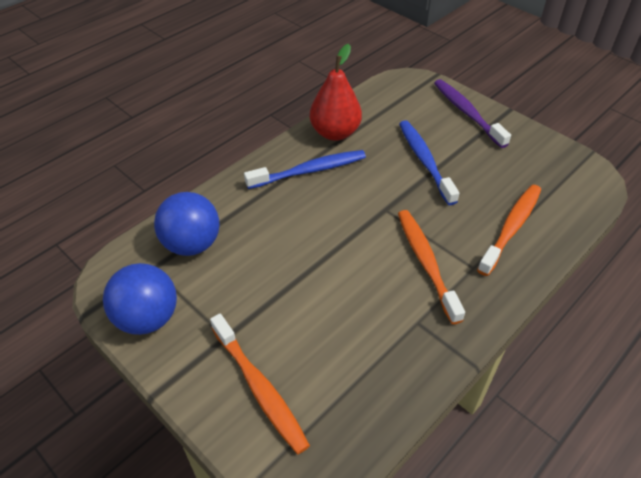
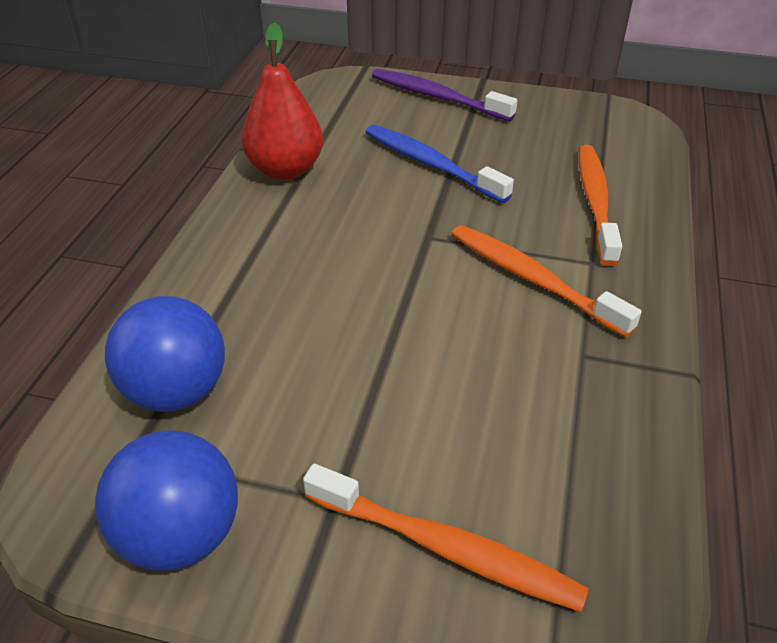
camera: 30 degrees left, 5 degrees down
(309, 171) = (286, 227): blue toothbrush -> none

